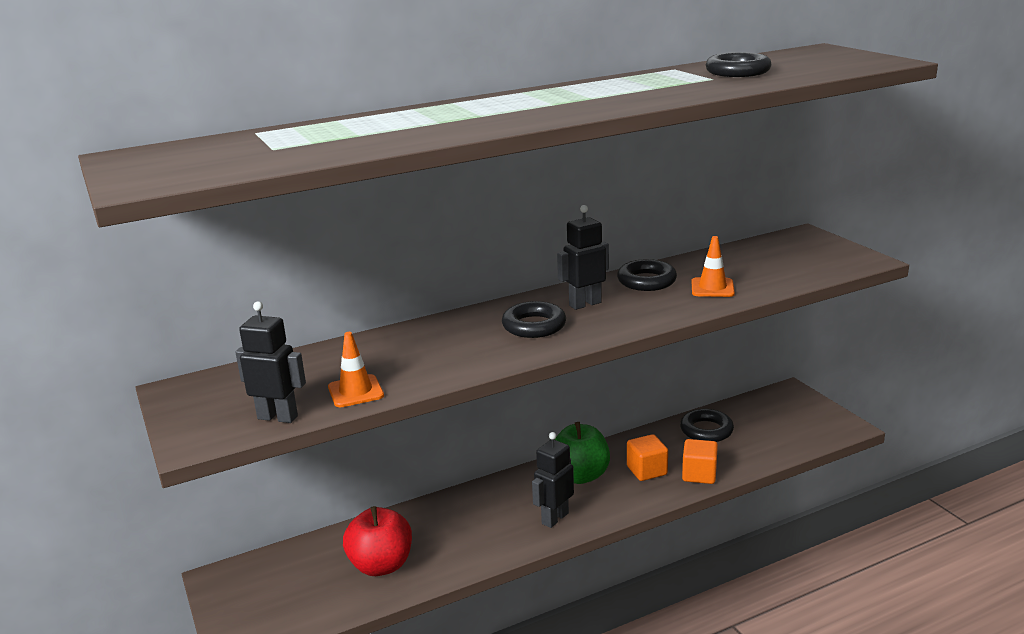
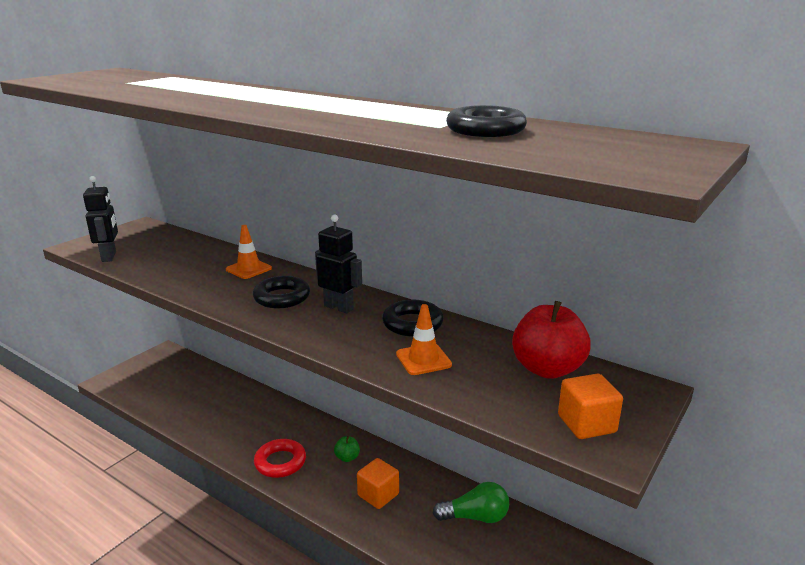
camera: 60 degrees right, 0 degrees up
(355, 391) = (148, 267): orange traffic cone -> orange traffic cone (248, 269)
(381, 565) = (194, 403): red apple -> red apple (547, 369)
(554, 518) = (280, 462): black robot -> red ring
(580, 476) = (347, 457): green apple -> green apple, size x0.47
(699, 474) = (392, 532): orange cube -> orange cube (586, 424)
(706, 430) = (475, 517): black ring -> green light bulb

